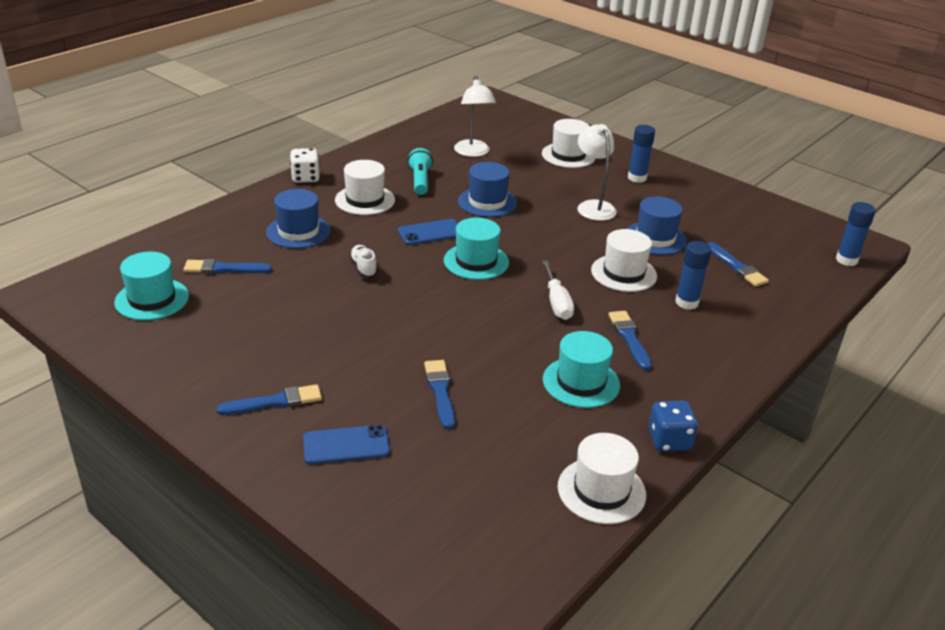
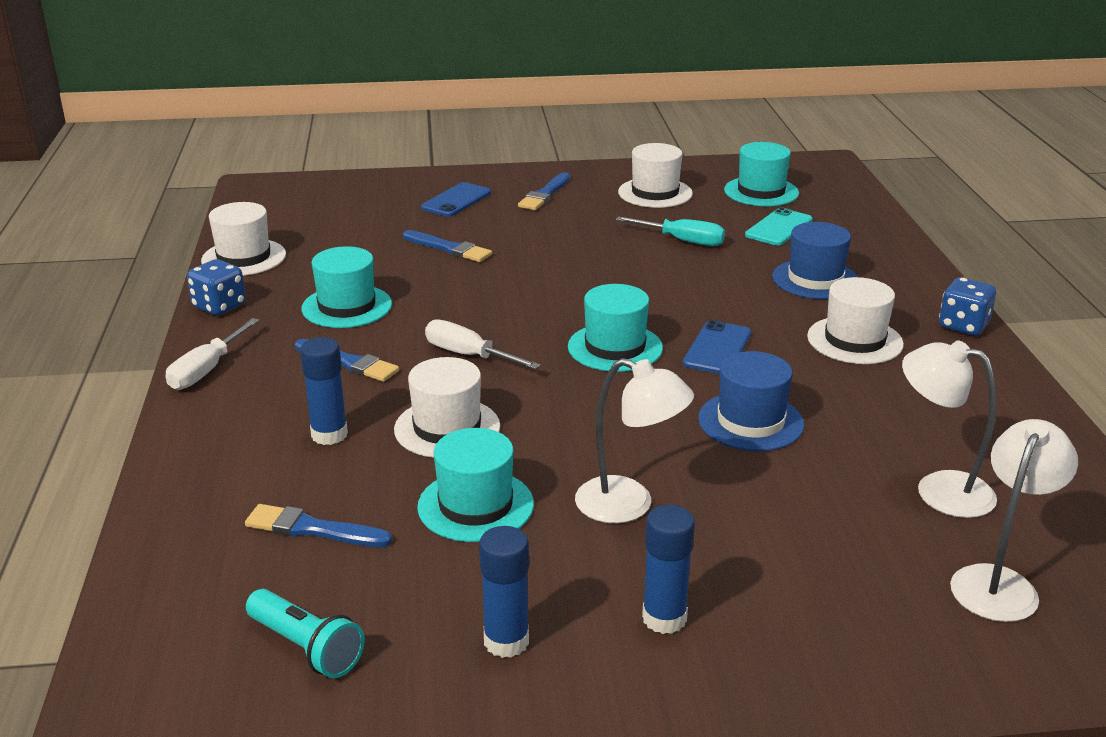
camera: 135 degrees right, 5 degrees down
(223, 269) = (778, 228): blue brush -> turquoise phone
(295, 297) = (682, 241): none -> turquoise screwdriver
(305, 178) = (963, 326): white dice -> blue dice
(363, 268) = (690, 285): white shoe -> none
(420, 181) = (874, 399): turquoise flashlight -> turquoise flashlight (306, 648)
(514, 132) = (999, 582): none -> white lamp
(568, 155) = (836, 591): white hat -> white hat (655, 193)
(655, 238) = (475, 505): blue hat -> turquoise hat
(721, 385) = (207, 370): none -> white screwdriver
(846, 260) = (138, 663): blue glue stick -> blue glue stick (506, 641)

